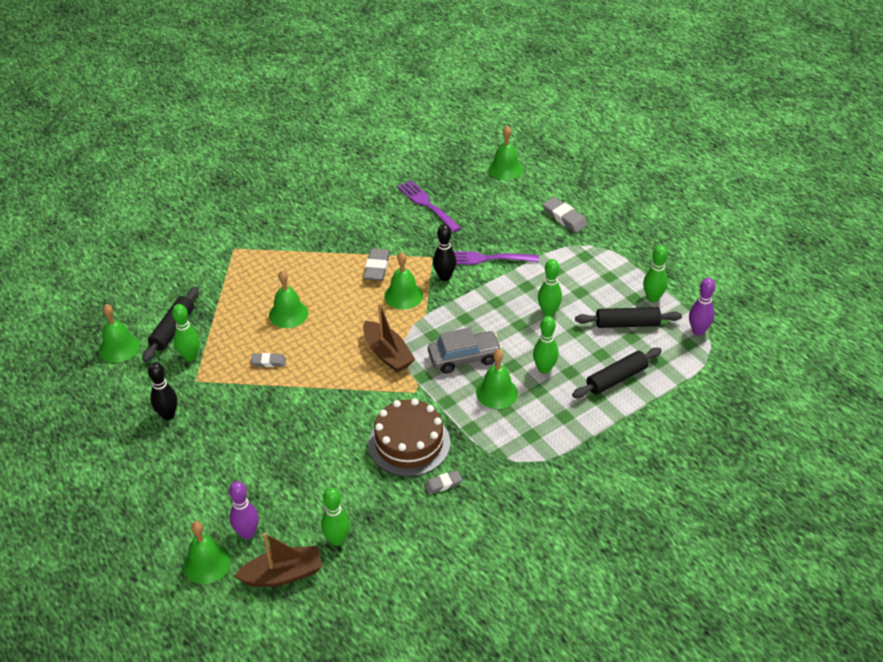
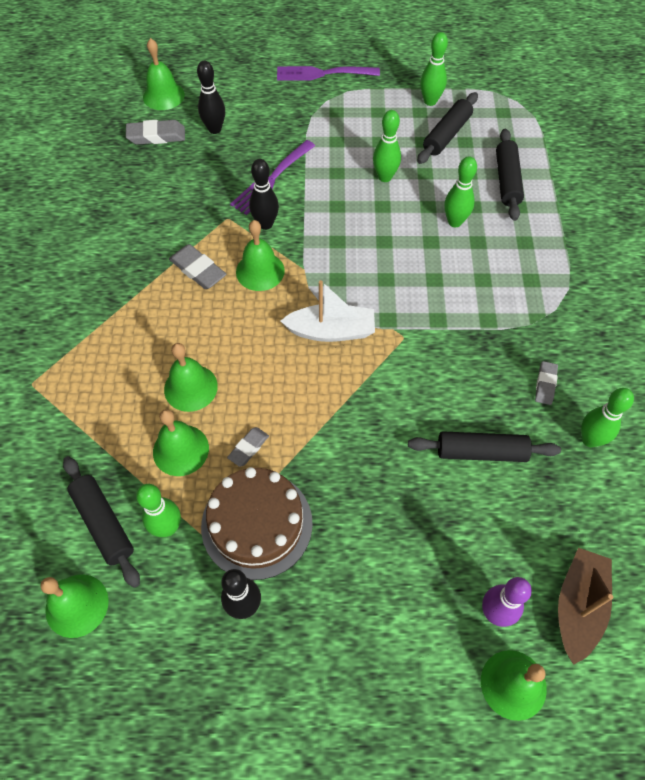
camera: 55 degrees left, 15 degrees up
(337, 539) = (560, 523): green bowling pin -> green bowling pin (590, 439)
(358, 474) = (481, 452): none -> black rolling pin
(387, 354) = (331, 331): brown boat -> white boat
(409, 443) = (470, 382): brown cake -> brown cake (257, 524)
(427, 204) = (148, 179): purple fork -> purple fork (322, 74)
(464, 357) = (390, 272): grey car -> none
(497, 392) = (457, 274): green bell -> green bell (181, 450)
(502, 208) = (214, 129): none -> black bowling pin
(564, 218) = (274, 96): grey eraser -> grey eraser (156, 136)
(698, 331) = (493, 98): purple bowling pin -> none

